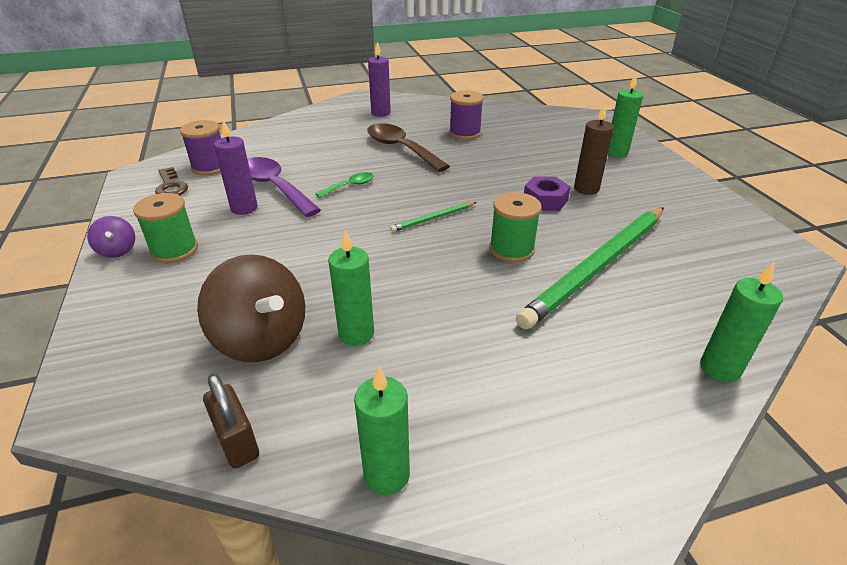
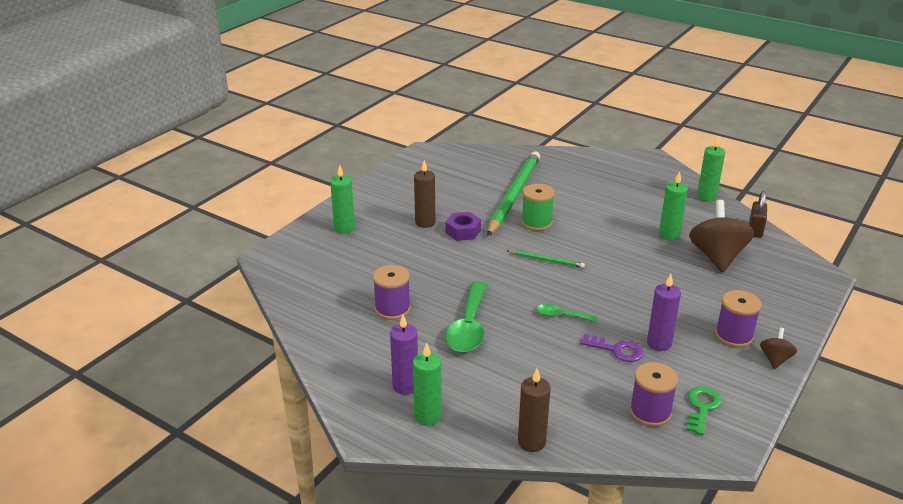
camera: 130 degrees left, 5 degrees down
(117, 250) = (775, 359): purple spinning top -> brown spinning top
(170, 186) = (702, 407): brown key -> green key
(174, 250) = (734, 336): green spool -> purple spool
(273, 126) = (531, 442): none -> brown candle
(275, 187) = (617, 350): purple spoon -> purple key
(401, 149) = (469, 326): brown spoon -> green spoon
(597, 267) = (514, 195): green pencil -> green pencil turned 75 degrees counterclockwise
(719, 368) = (545, 155): green candle -> green candle (428, 416)

